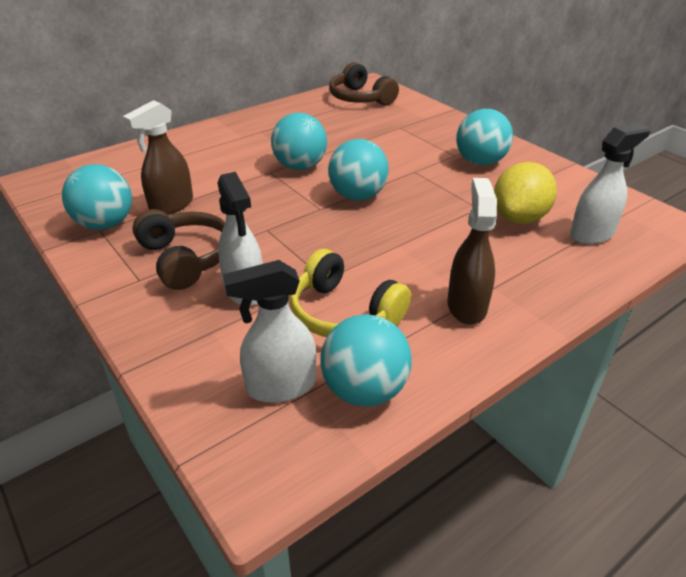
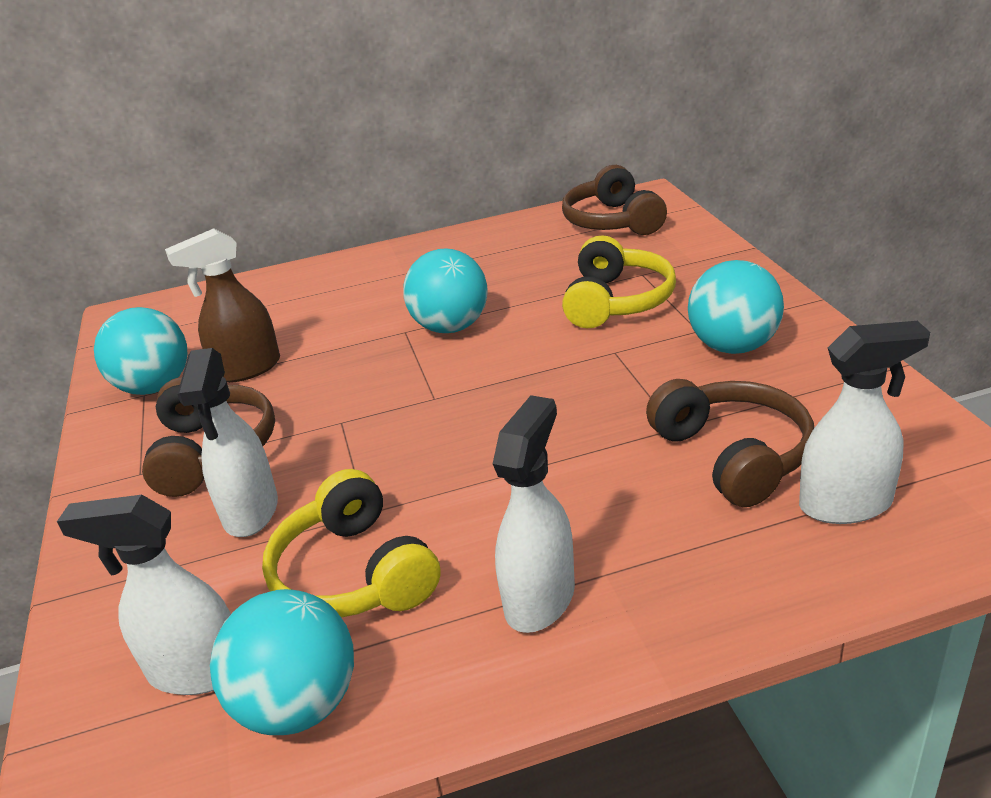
camera: 25 degrees right, 5 degrees down
(357, 196) = (500, 384): turquoise ball -> none
(395, 143) = (616, 301): none -> yellow headphones
(466, 306) = (540, 598): brown spray bottle -> white spray bottle
(519, 218) = (733, 455): yellow lemon -> brown headphones

